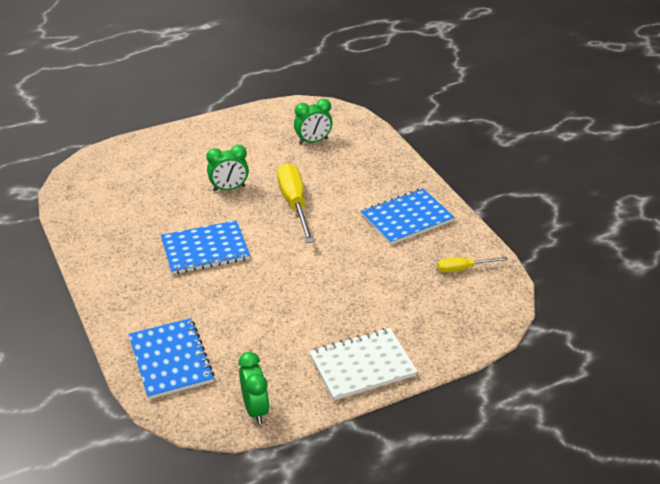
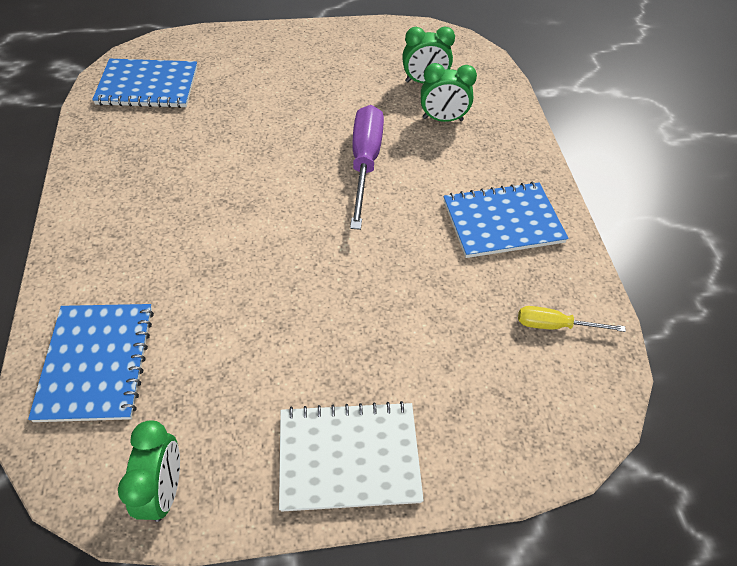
camera: 15 degrees right, 15 degrees up
(205, 249) = (225, 200): blue notebook -> blue notebook (148, 86)
(229, 188) = (295, 121): green clock -> green clock (442, 119)
(294, 204) = (365, 163): yellow screwdriver -> purple screwdriver

